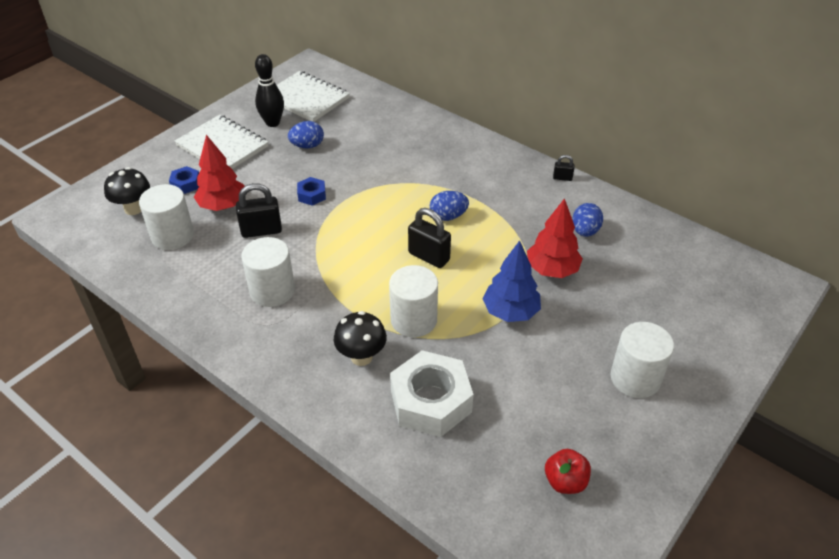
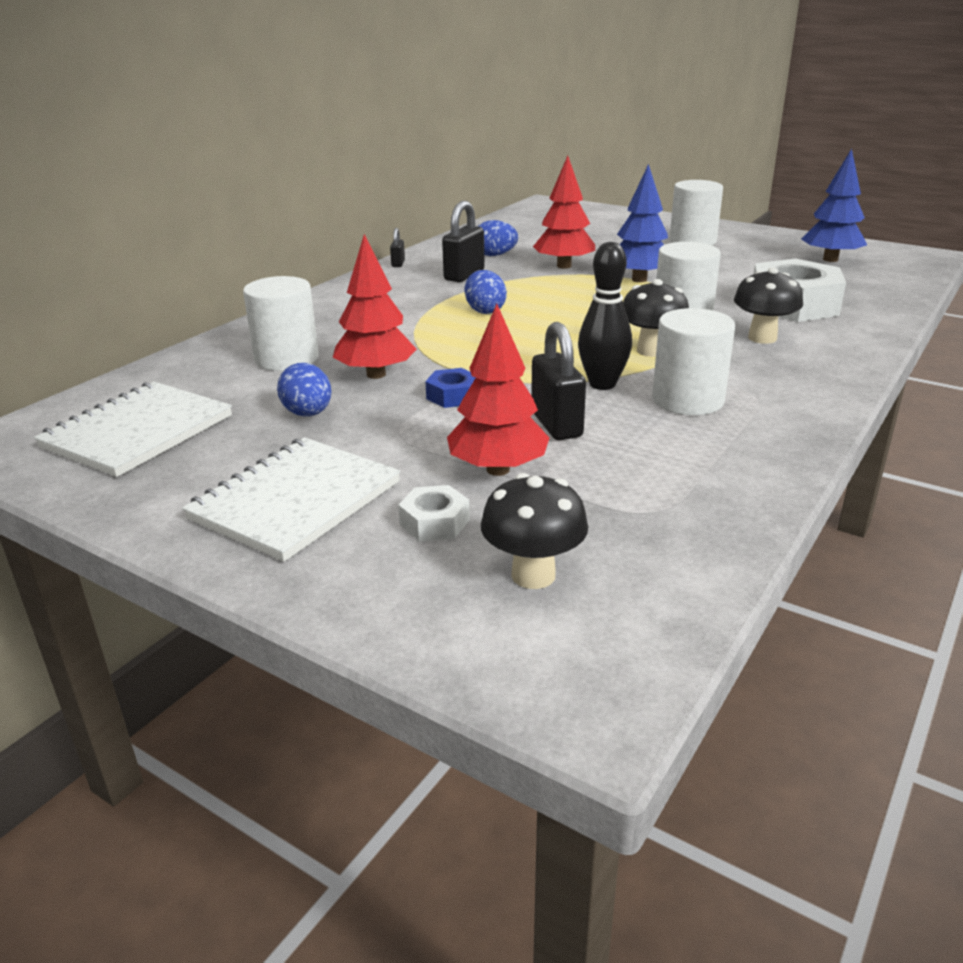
camera: 95 degrees left, 15 degrees down
(172, 236) = (602, 507): white cylinder -> white cylinder (286, 358)
(186, 184) = (435, 522): blue nut -> white nut
(272, 123) = (218, 456): black bowling pin -> black bowling pin (602, 384)
(350, 167) = (376, 374): none -> red tree
(353, 289) = (651, 351): none -> black mushroom
(429, 256) = (567, 316): black padlock -> black padlock (464, 275)
(565, 481) = (830, 259): red apple -> blue tree

